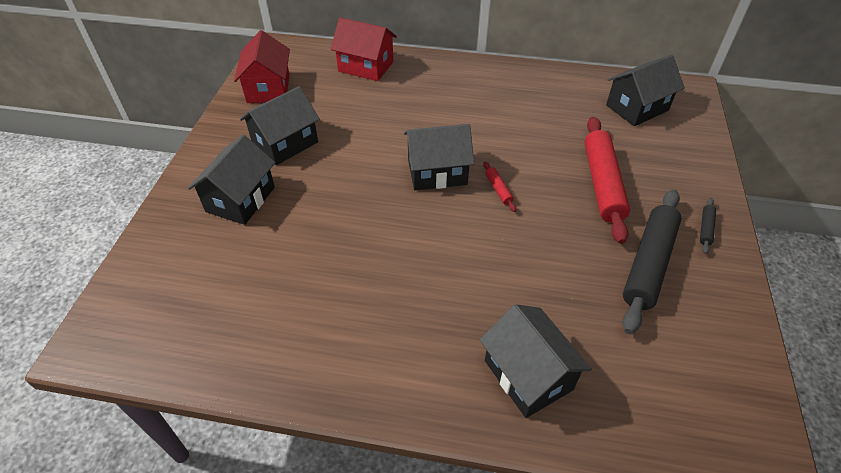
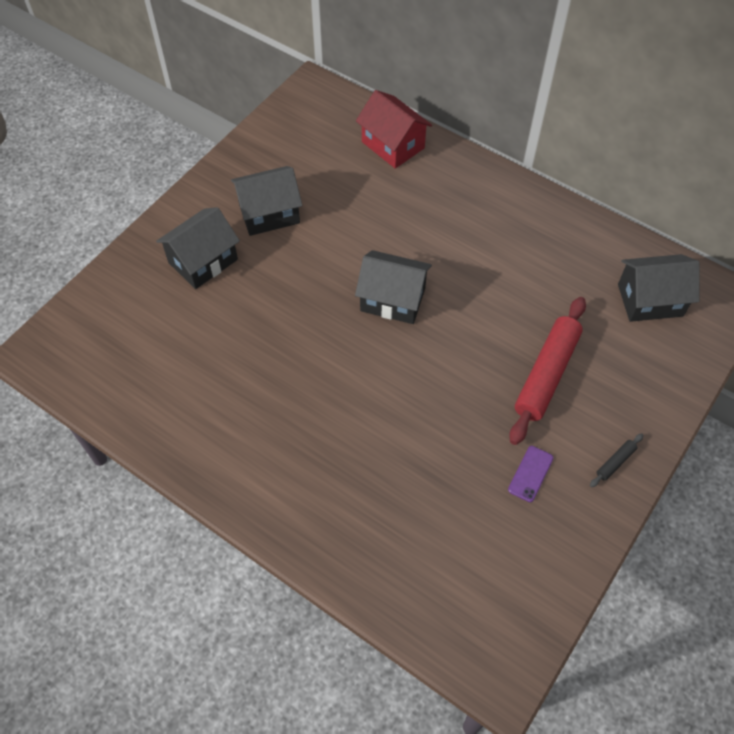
camera: 25 degrees right, 10 degrees up
(268, 88) = (283, 141): red house -> none
(498, 189) = (439, 341): red rolling pin -> none
(528, 375) = (355, 524): black house -> none
(648, 264) = (530, 474): black rolling pin -> purple phone

